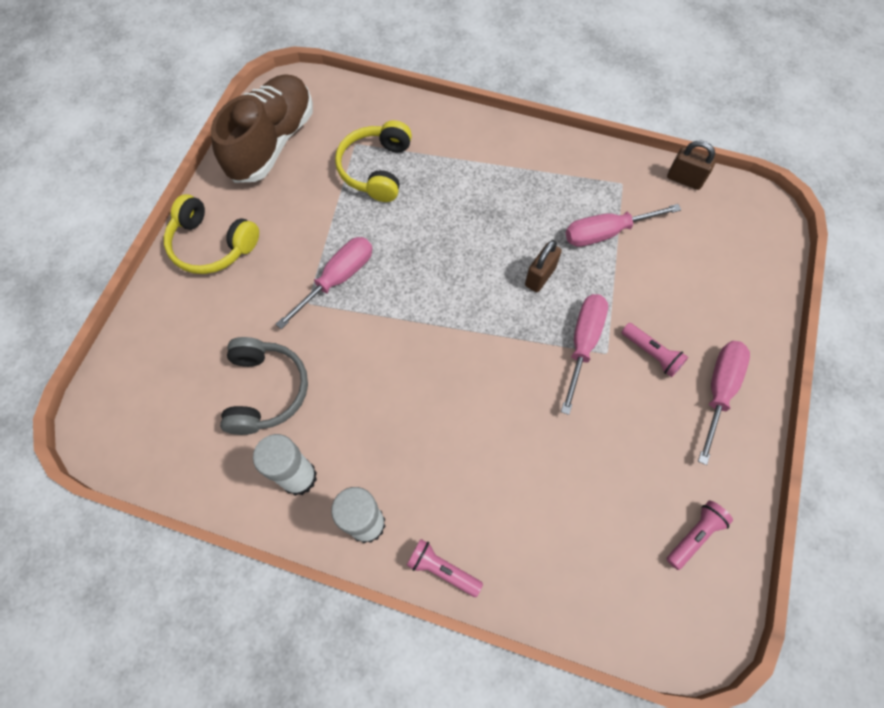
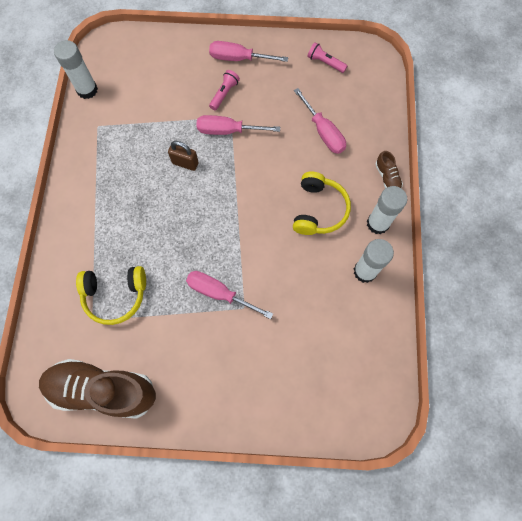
camera: 105 degrees left, 5 degrees up
(212, 245) = (213, 400): yellow headphones -> yellow headphones (319, 210)
(266, 390) = (316, 313): grey headphones -> none
(442, 569) = (387, 177): pink flashlight -> brown shoe
(607, 232) = (141, 129): pink screwdriver -> pink screwdriver (323, 132)
(684, 179) = (87, 90): brown padlock -> white glue stick

